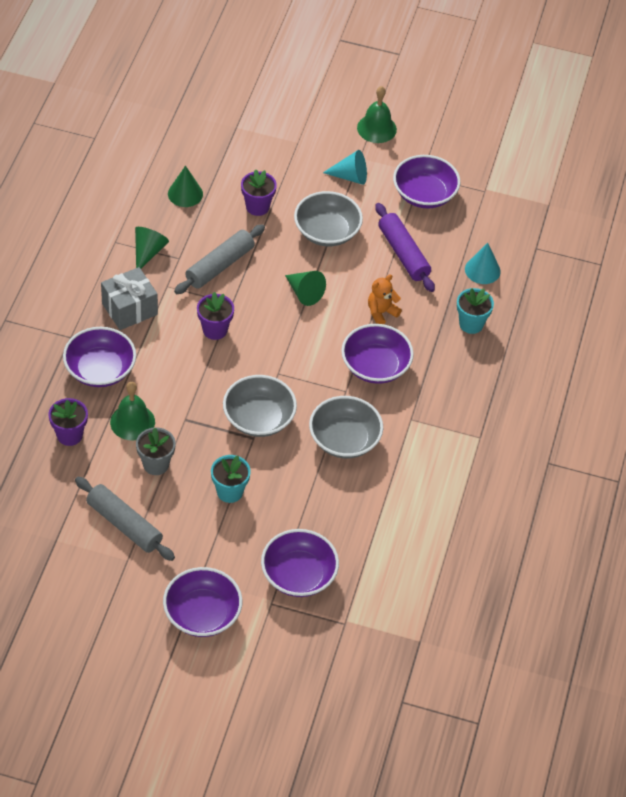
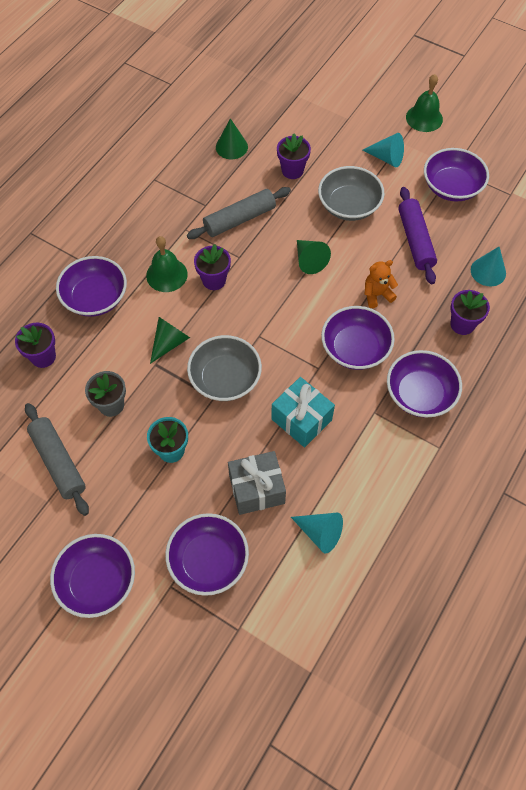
camera: 20 degrees right, 10 degrees up
(129, 309) = (143, 244): grey gift -> grey gift (257, 489)
(132, 422) = (105, 356): green bell -> green bell (166, 275)
(148, 252) = (179, 194): green cone -> green cone (169, 342)
(344, 439) = (301, 419): grey bowl -> turquoise gift
(393, 531) = (320, 533): none -> turquoise cone
(449, 394) = (420, 394): none -> purple bowl
(471, 324) = (462, 324): turquoise flower pot -> purple flower pot

